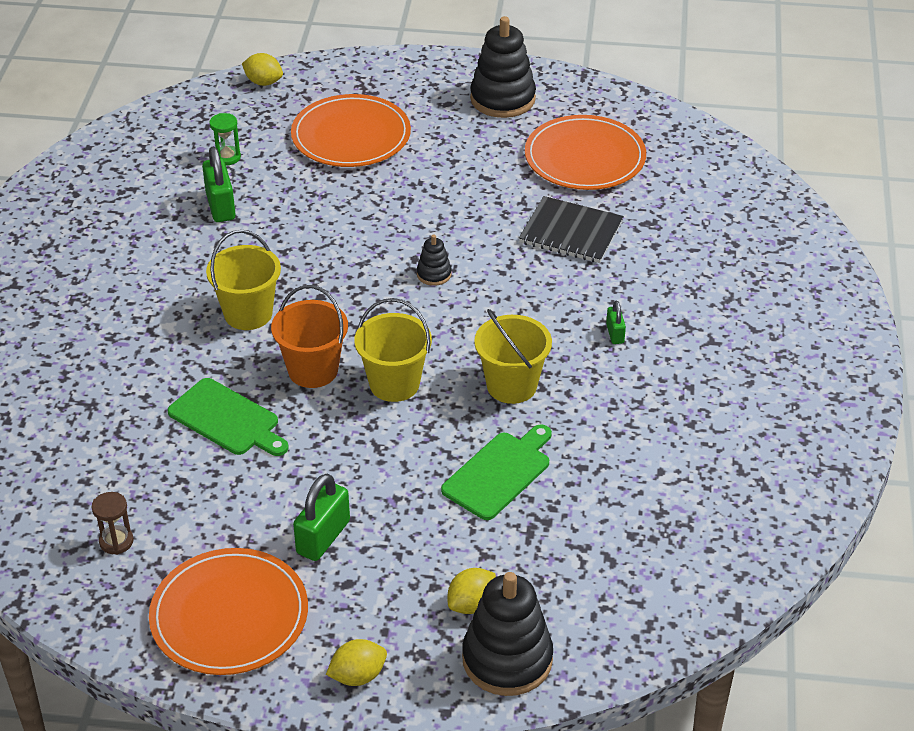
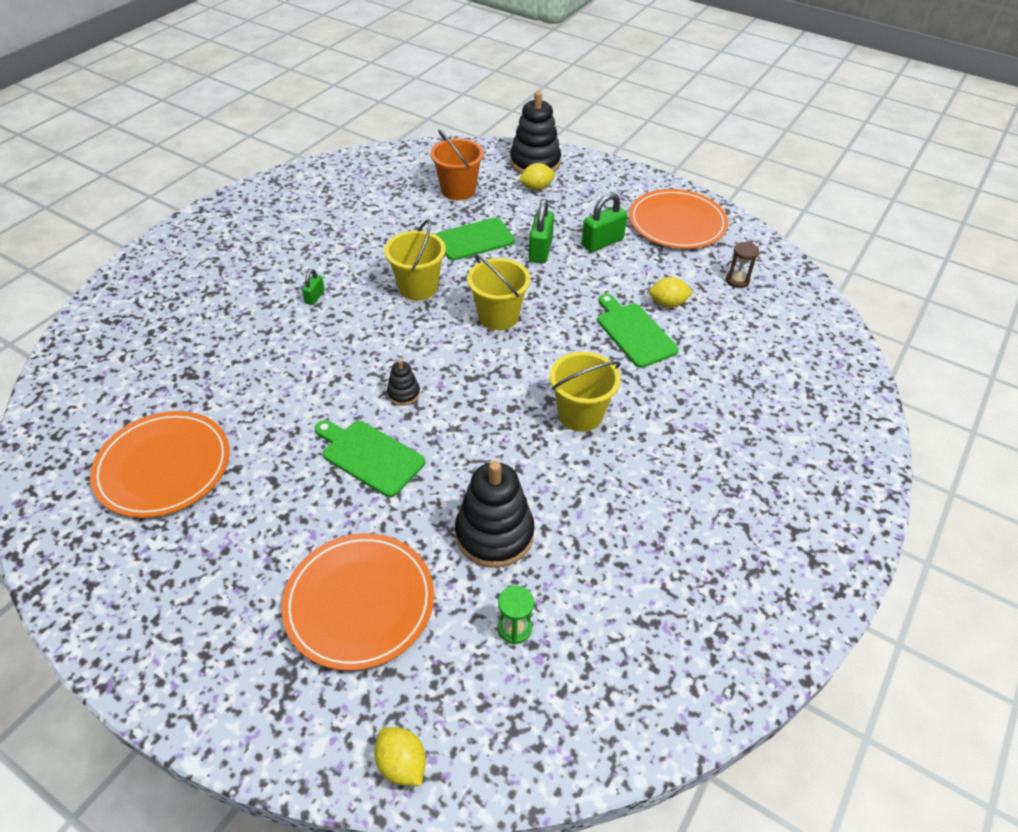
camera: 155 degrees left, 5 degrees up
(220, 206) = (553, 552): green padlock -> green padlock (540, 250)
(313, 370) = (552, 347): orange bucket -> orange bucket (458, 190)
(358, 676) = (617, 179): yellow lemon -> yellow lemon (668, 303)
(422, 218) = (369, 456): none -> green cutting board
(502, 99) = (155, 589): black stacking toy -> black stacking toy (494, 534)
(571, 232) = (259, 390): black notebook -> none

